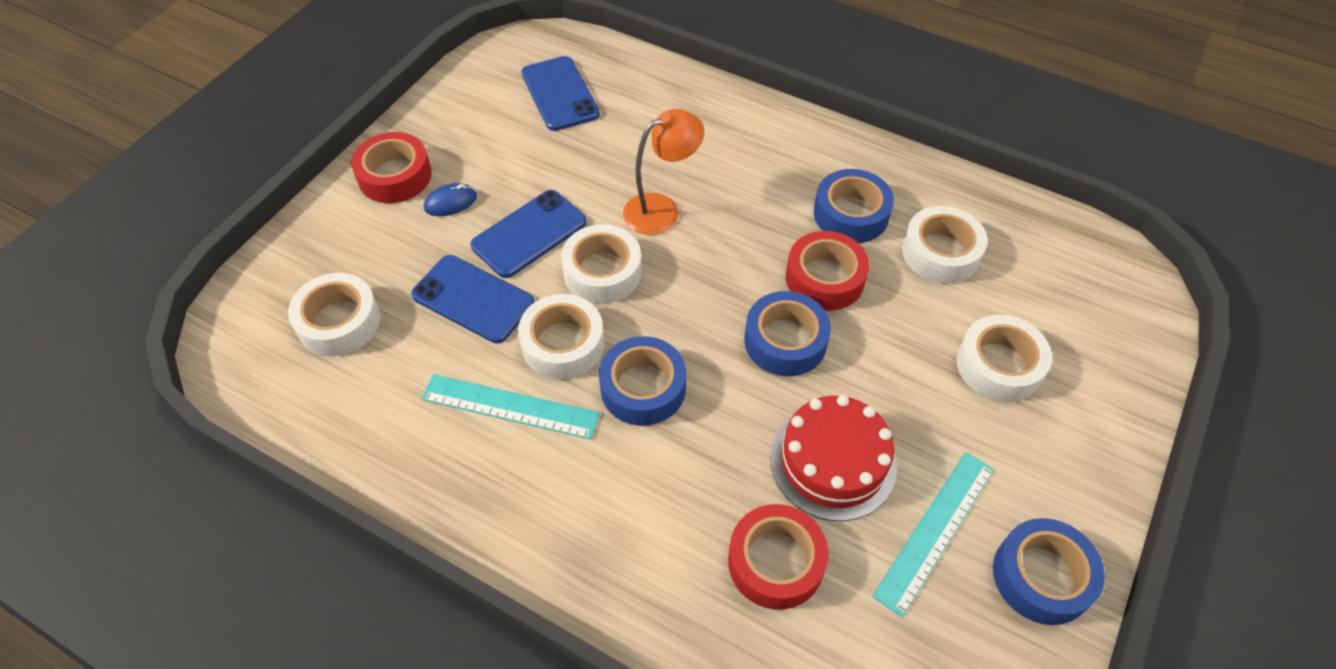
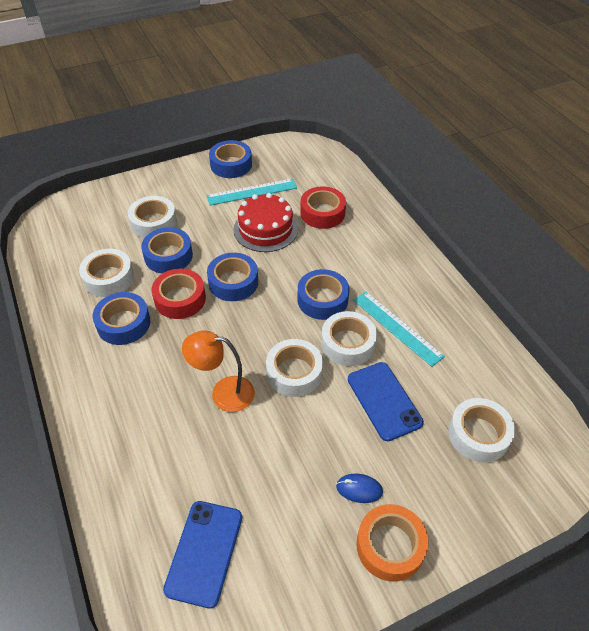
camera: 145 degrees left, 5 degrees down
(395, 176) = (390, 546): red tape -> orange tape
(529, 234) = (320, 427): blue phone -> none
(911, 327) = (168, 256): none -> blue tape

